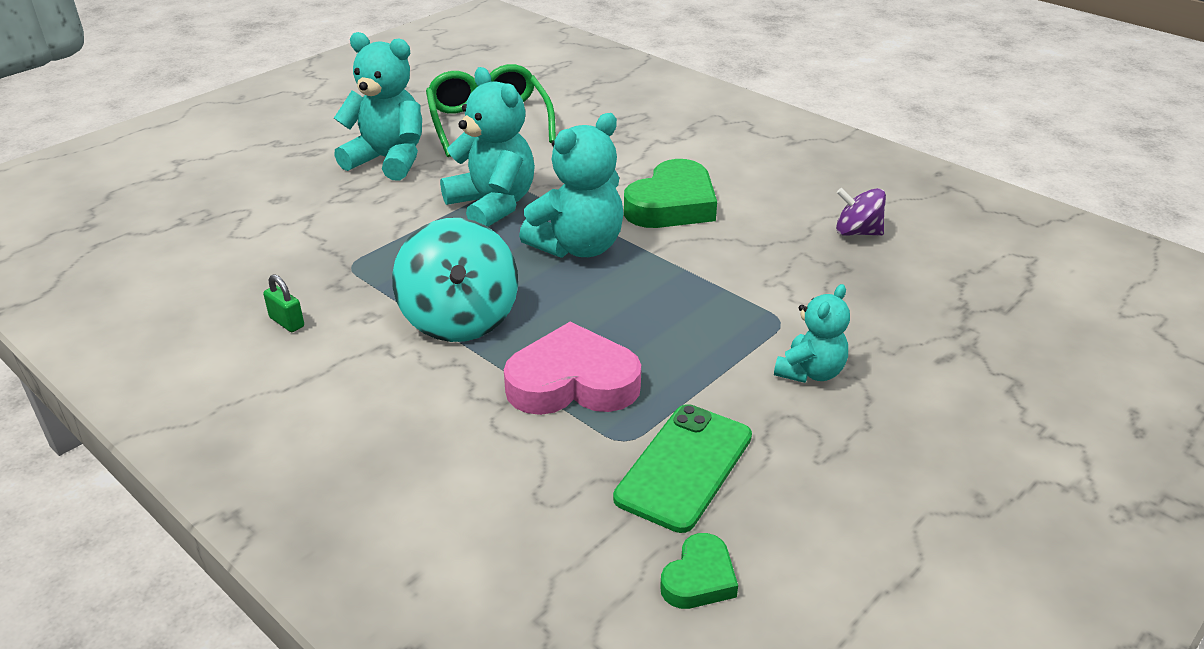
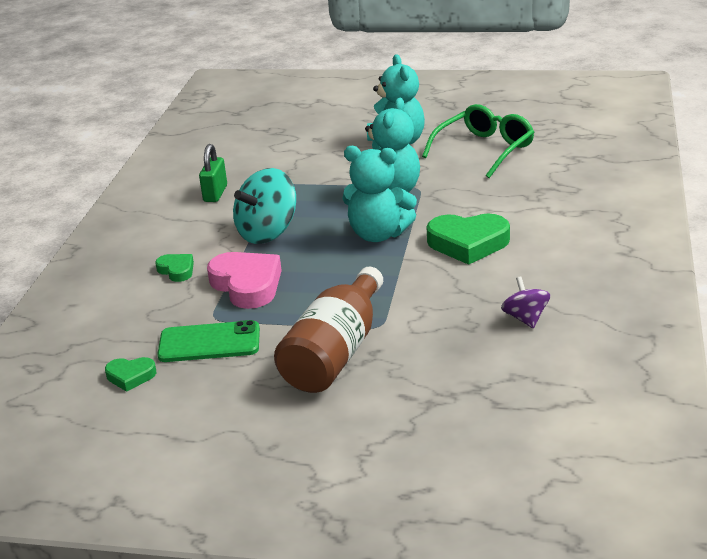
camera: 60 degrees right, 5 degrees down
(287, 322) = (215, 193): green padlock -> green padlock, size x1.60
(453, 430) = (177, 270): none -> green heart
(810, 372) = (336, 353): turquoise teddy bear -> brown bottle

